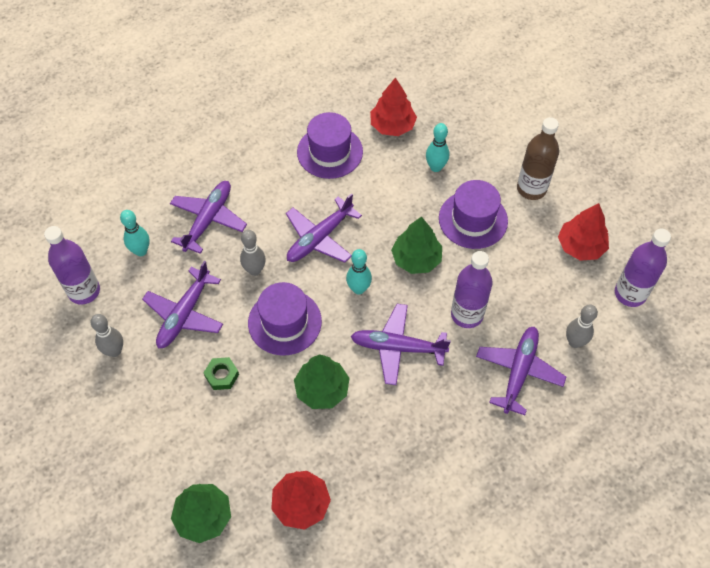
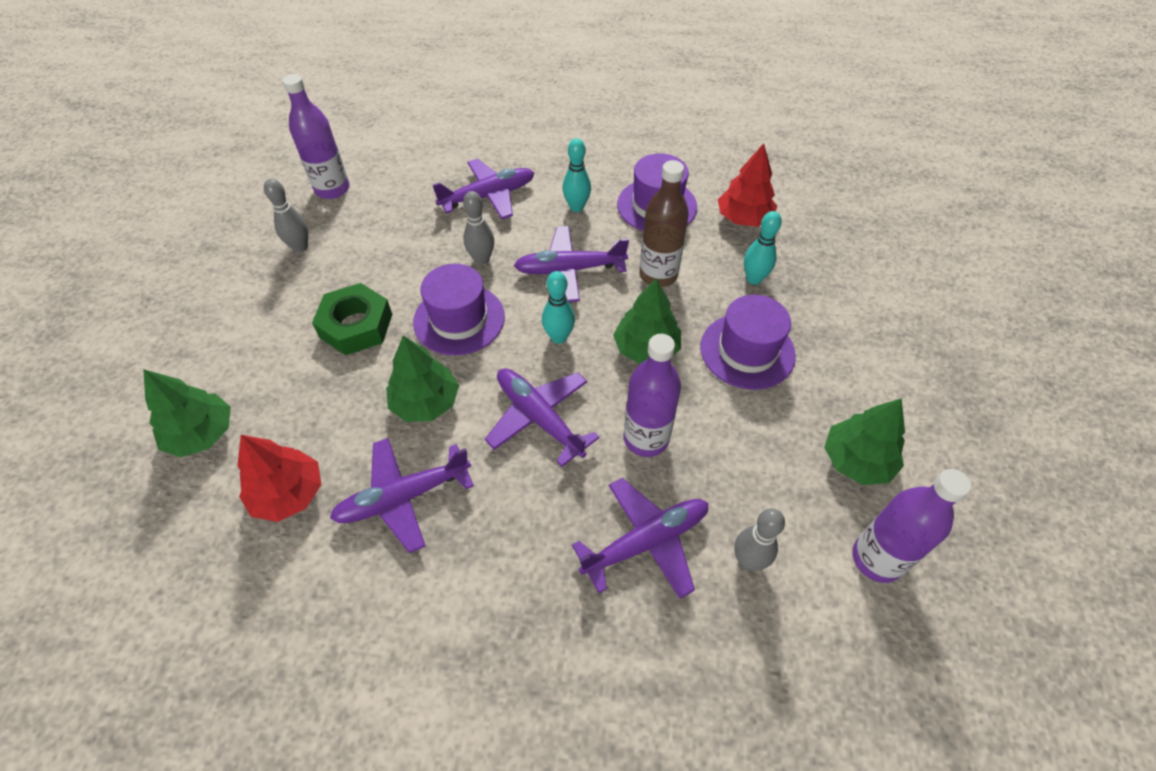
camera: 40 degrees right, 5 degrees down
(141, 251) = (408, 187): turquoise bowling pin -> turquoise bowling pin (576, 207)
(185, 314) = (385, 256): purple plane -> purple plane (404, 497)
(222, 375) = (356, 326): green nut -> green nut, size x1.80
(531, 189) = (848, 363): brown bottle -> brown bottle (658, 275)
(580, 246) = (856, 460): red tree -> green tree

